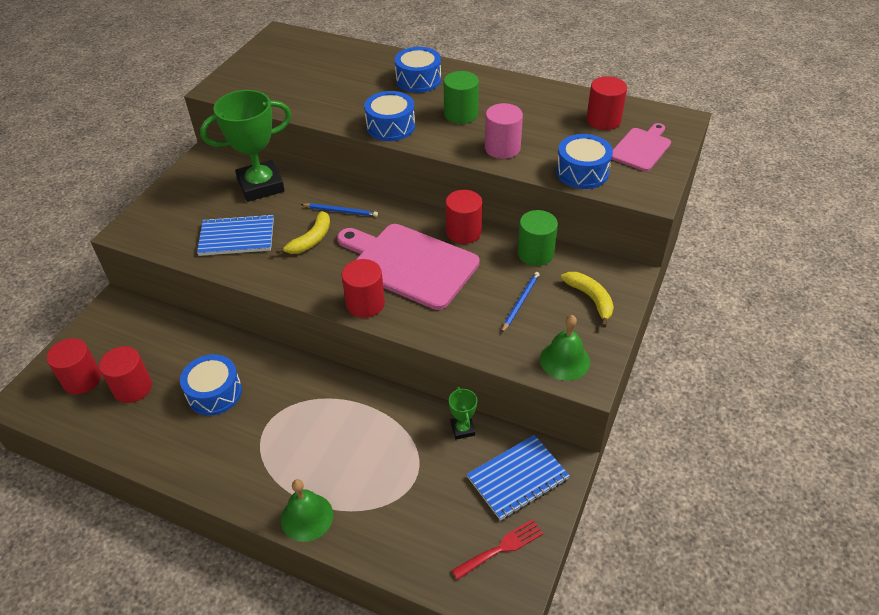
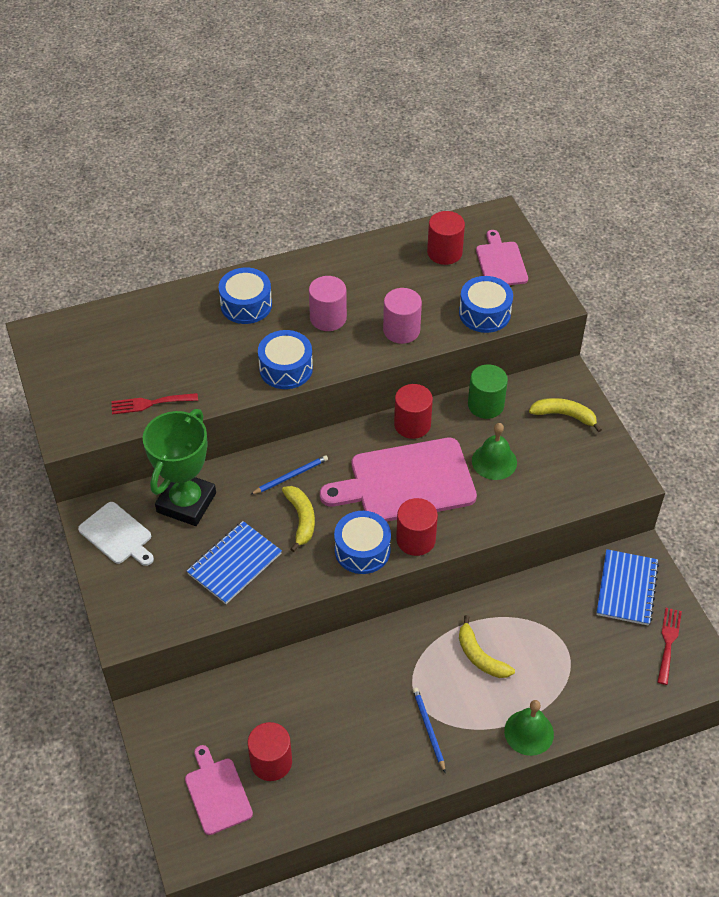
camera: 45 degrees left, 5 degrees up
(82, 379) = (217, 793): red cylinder -> pink cutting board
(200, 178) = (117, 535): none -> white cutting board
(214, 393) = (343, 709): blue drum -> blue drum (362, 550)
(283, 99) = (150, 403): none -> red fork
(344, 434) = (480, 656): none -> yellow banana
(461, 114) = (328, 318): green cylinder -> pink cylinder
(462, 429) = (554, 584): green trophy -> none
(520, 302) = (522, 454): blue pencil -> blue pencil (428, 729)
(564, 360) = (600, 476): green bell -> green bell (494, 461)

